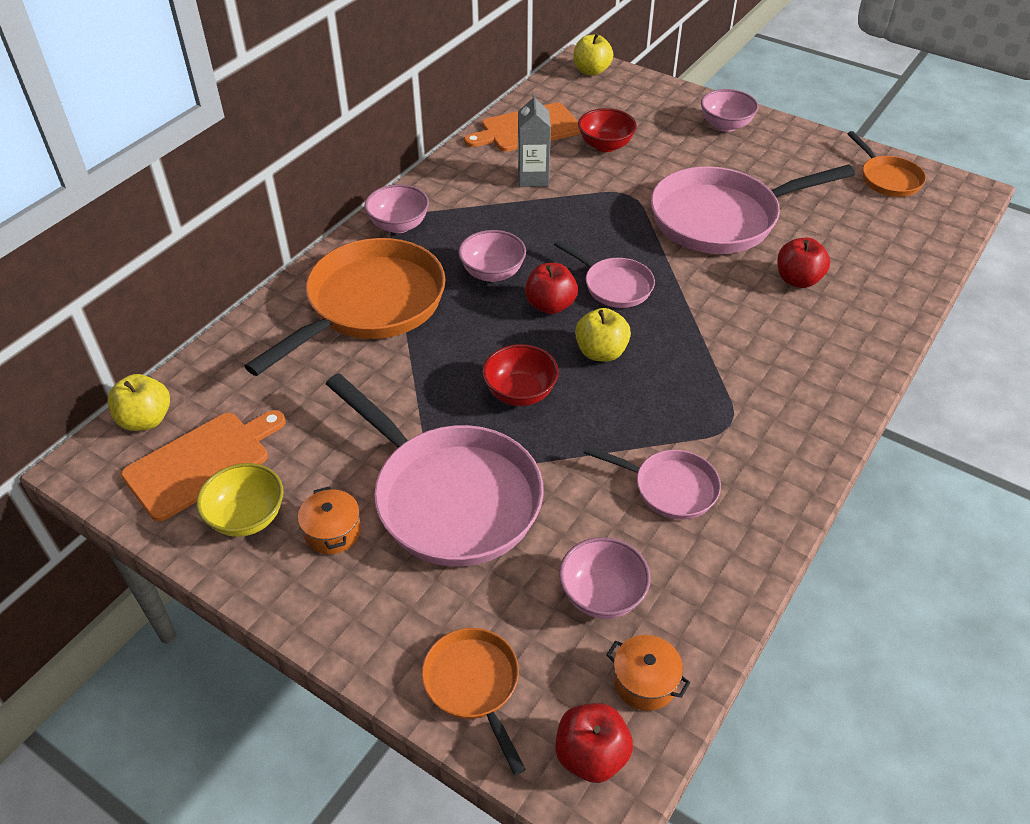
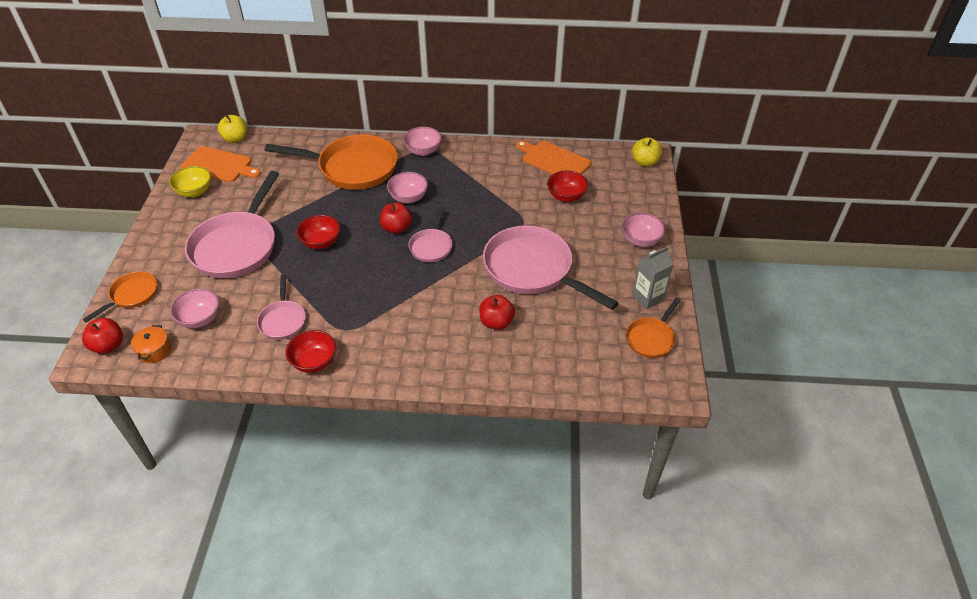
camera: 60 degrees right, 0 degrees up
(332, 531) = (198, 219): orange pot -> none
(533, 178) = (506, 180): grey carton -> grey carton (648, 297)
(601, 352) = (371, 260): yellow apple -> none
(779, 477) = (314, 362): none -> red bowl

